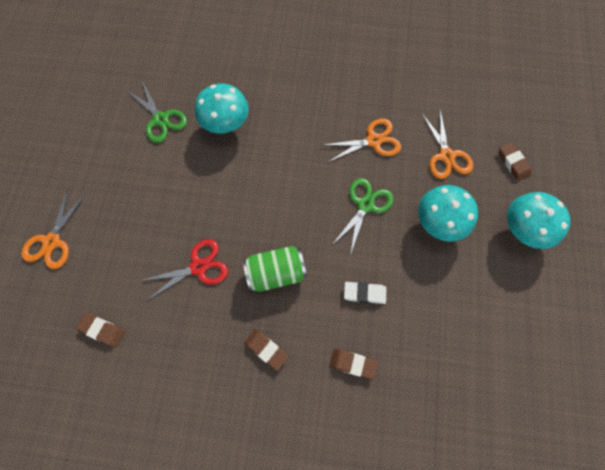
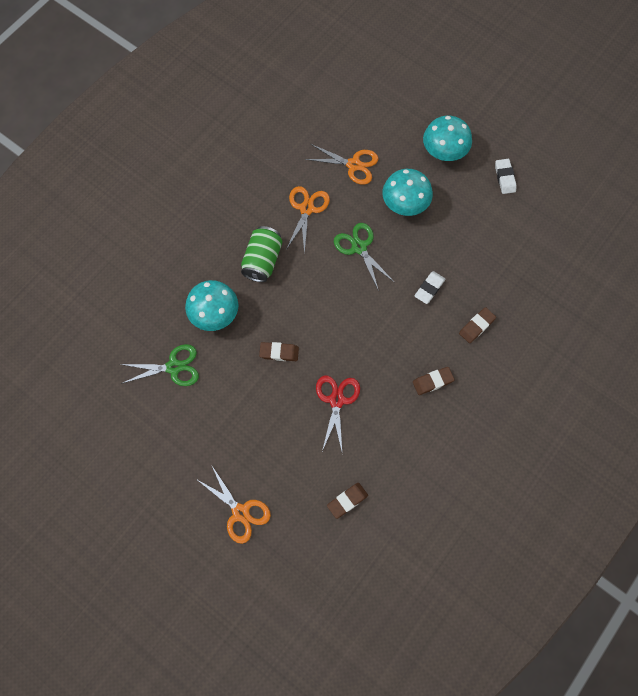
camera: 60 degrees left, 0 degrees up
(276, 273) = (376, 343): green can -> green can (262, 260)
(513, 163) = (388, 124): brown eraser -> brown eraser (279, 352)
(541, 305) = (505, 178): none -> white eraser

